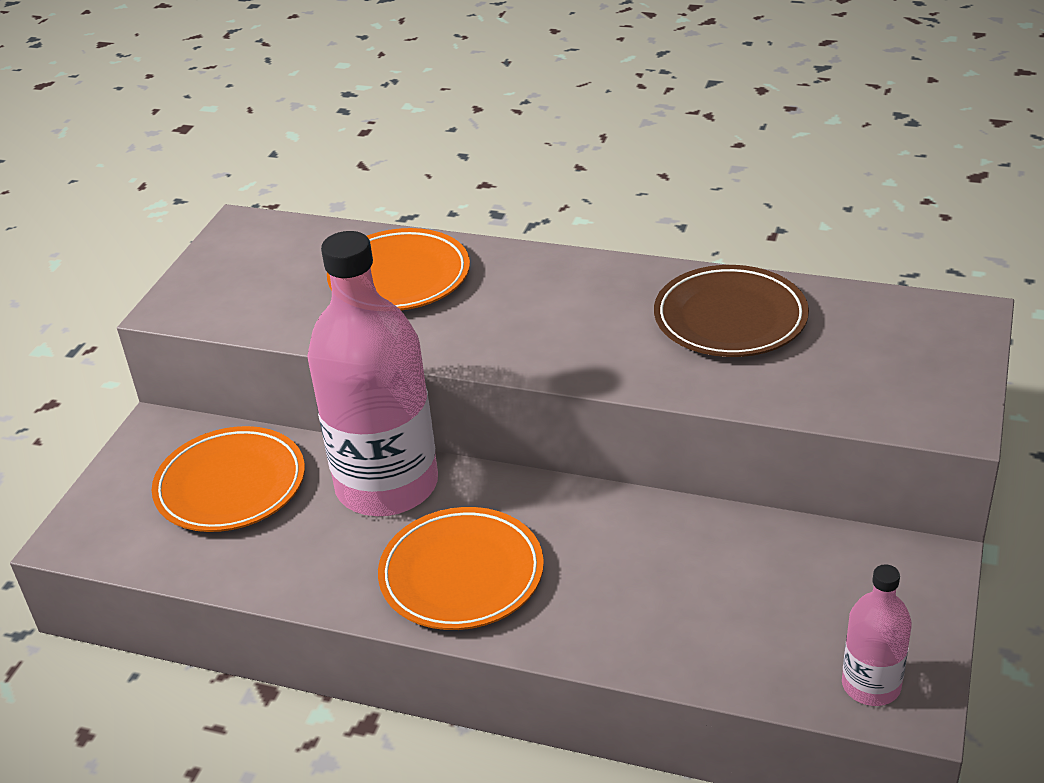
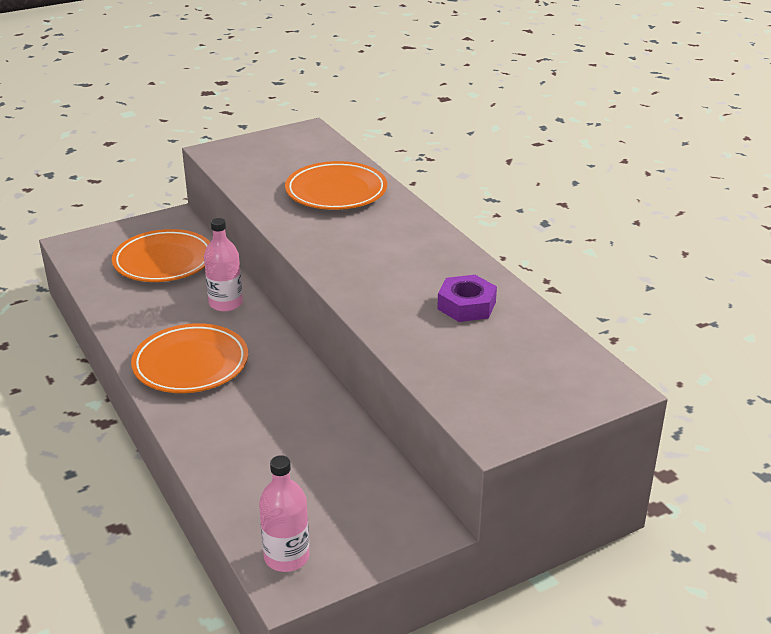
camera: 40 degrees right, 5 degrees down
(387, 485) = (226, 303): pink bottle -> pink bottle, size x0.47
(730, 318) = (466, 305): brown plate -> purple nut

